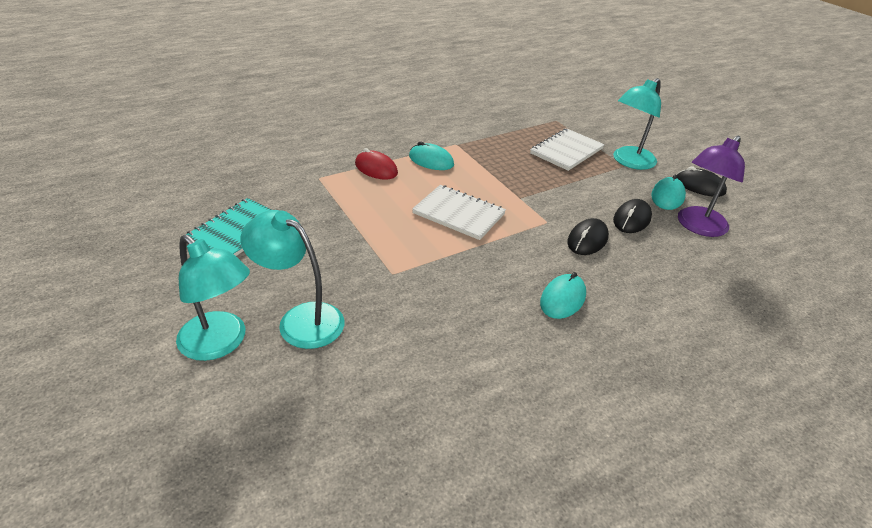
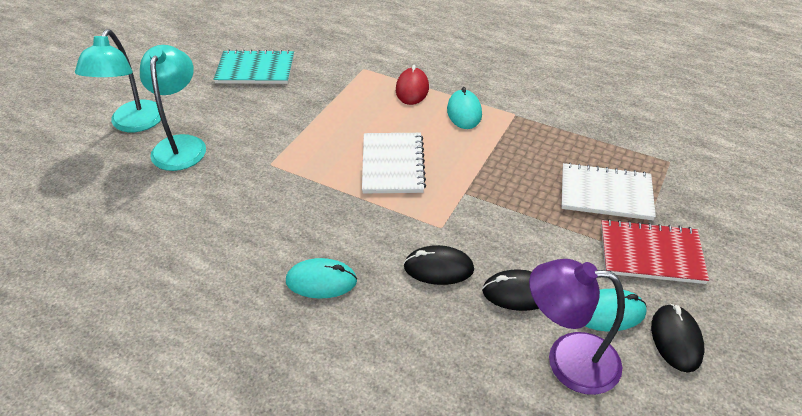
camera: 60 degrees right, 5 degrees up
(629, 162) = (651, 254): turquoise lamp -> red notebook

